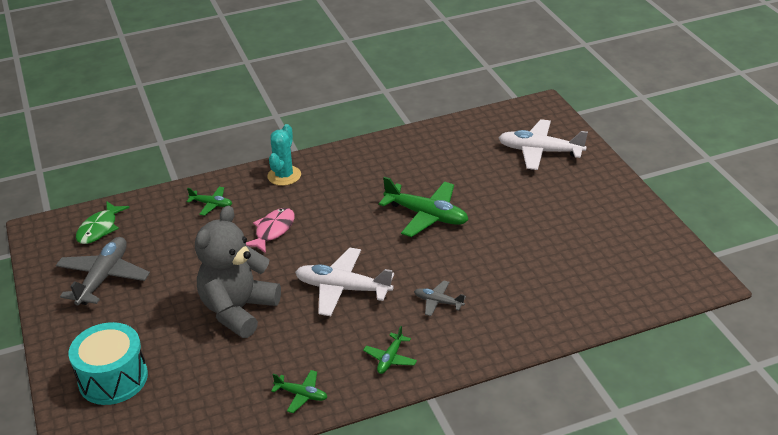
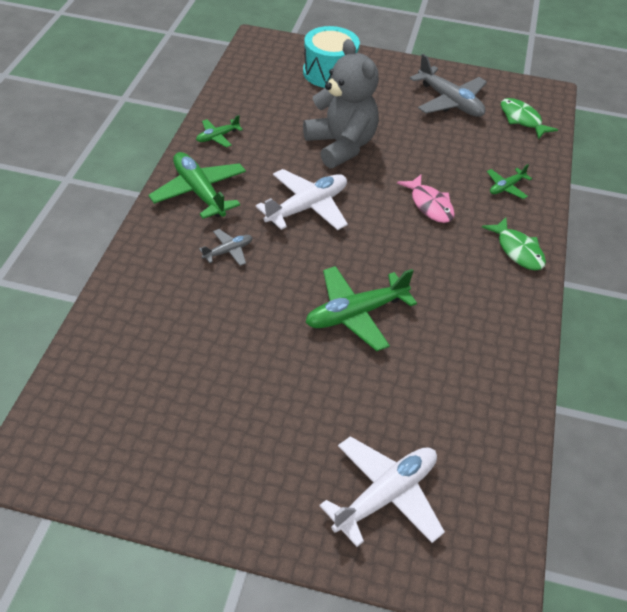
camera: 120 degrees right, 10 degrees up
(284, 176) = (518, 250): turquoise cactus -> green fish
(390, 358) = (199, 192): green plane -> green plane, size x1.94

